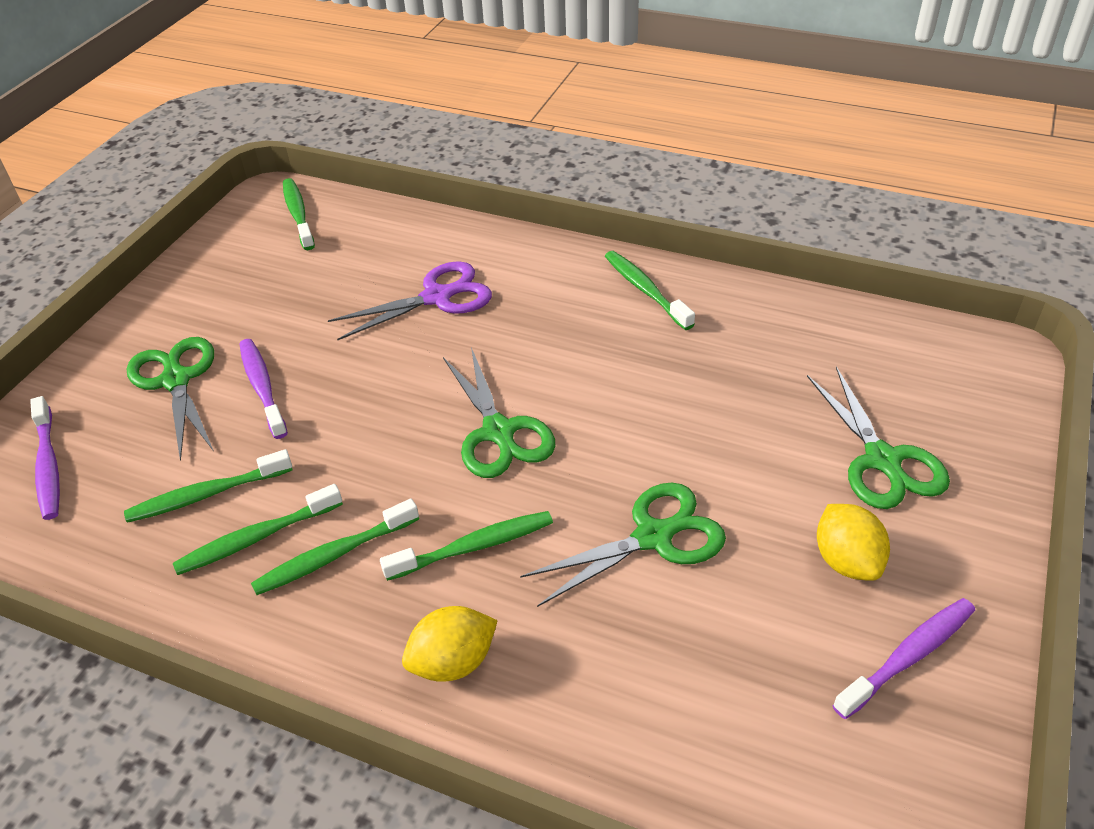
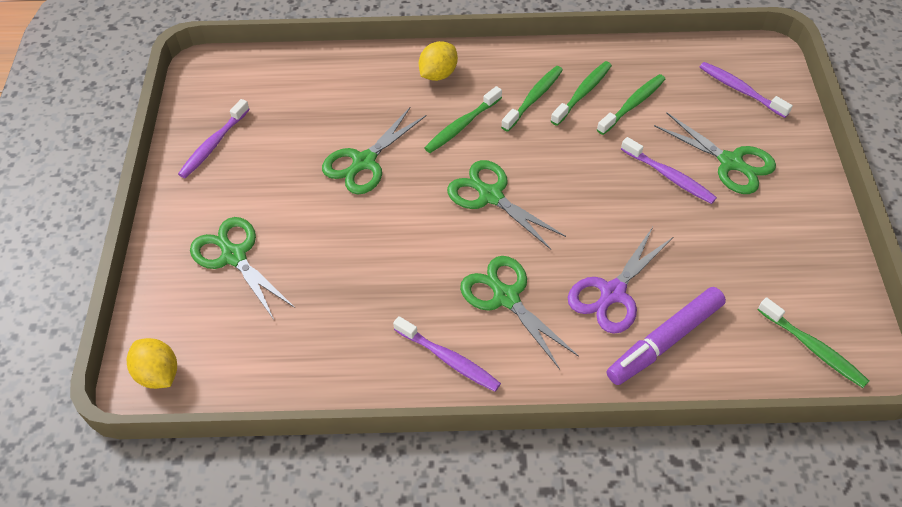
camera: 155 degrees right, 10 degrees up
(422, 251) = (664, 341): none -> purple marker
(552, 323) = (506, 297): none -> green scissors
(645, 290) = (449, 359): green toothbrush -> purple toothbrush
(846, 561) = (250, 183): yellow lemon -> yellow lemon (158, 374)

